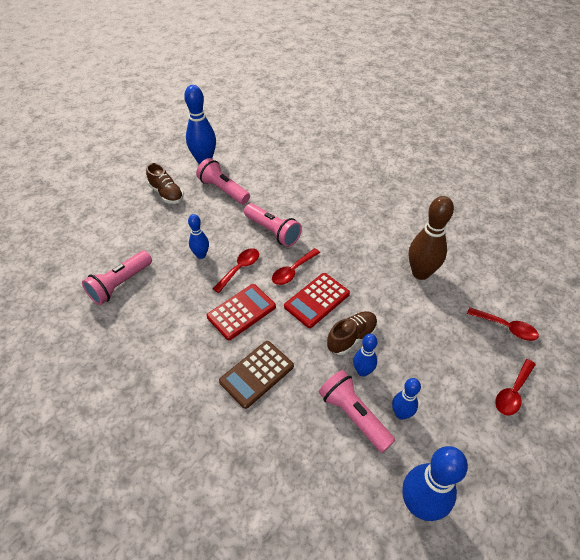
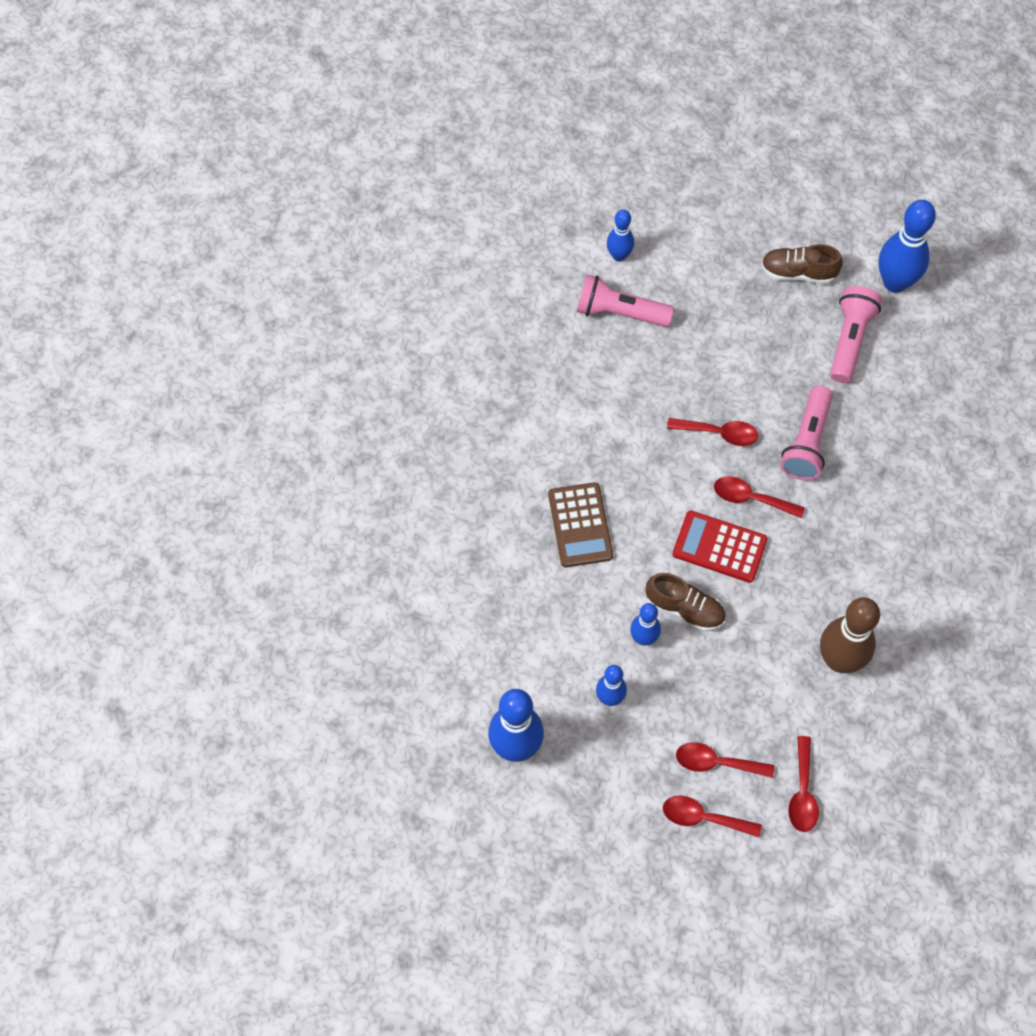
camera: 65 degrees right, 15 degrees up
(166, 194) = (798, 272): brown shoe -> brown shoe turned 75 degrees clockwise
(201, 255) = (715, 376): blue bowling pin -> blue bowling pin (619, 255)
(241, 312) = (654, 468): red calculator -> none
(257, 374) = (580, 525): brown calculator -> brown calculator turned 120 degrees counterclockwise
(353, 415) = (582, 648): pink flashlight -> none
(472, 367) = (716, 762): none -> red spoon

